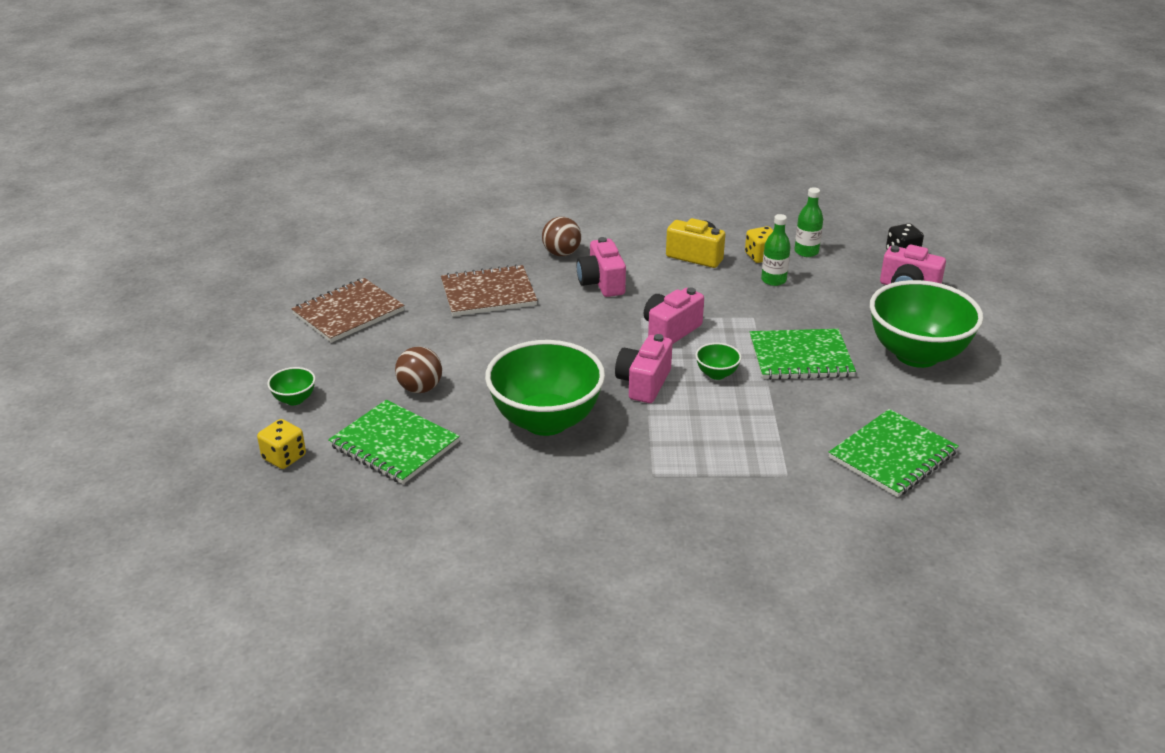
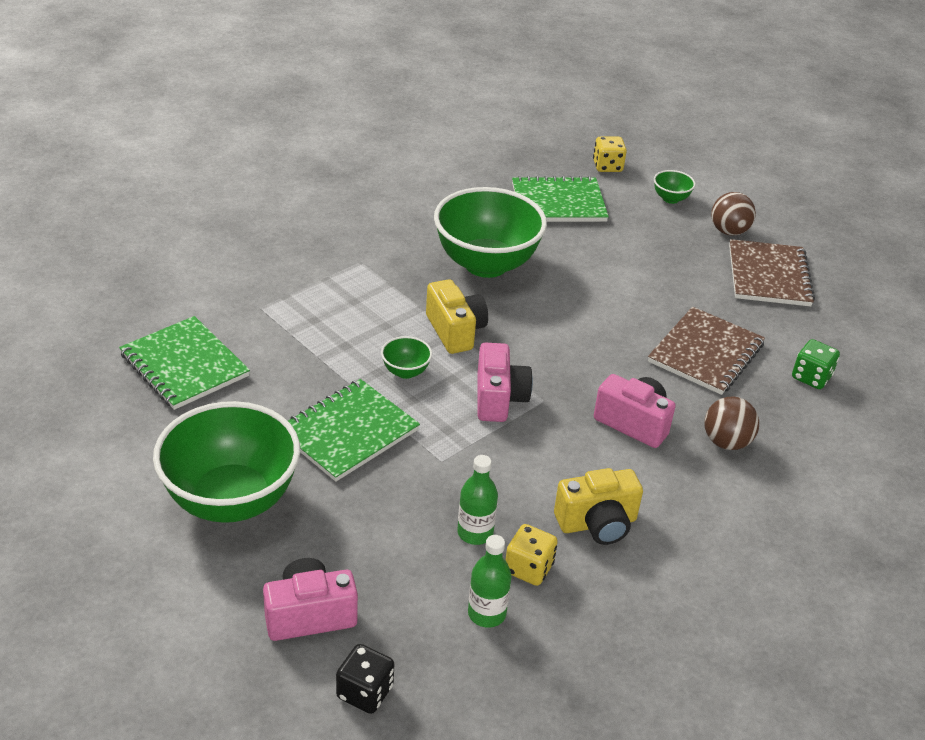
camera: 135 degrees right, 5 degrees up
(420, 388) = (608, 245): brown ball -> brown ball (729, 231)
(449, 255) = (811, 377): none -> green dice
(643, 383) = (455, 331): pink camera -> yellow camera
(892, 455) = (184, 365): green notebook -> green notebook turned 45 degrees counterclockwise

